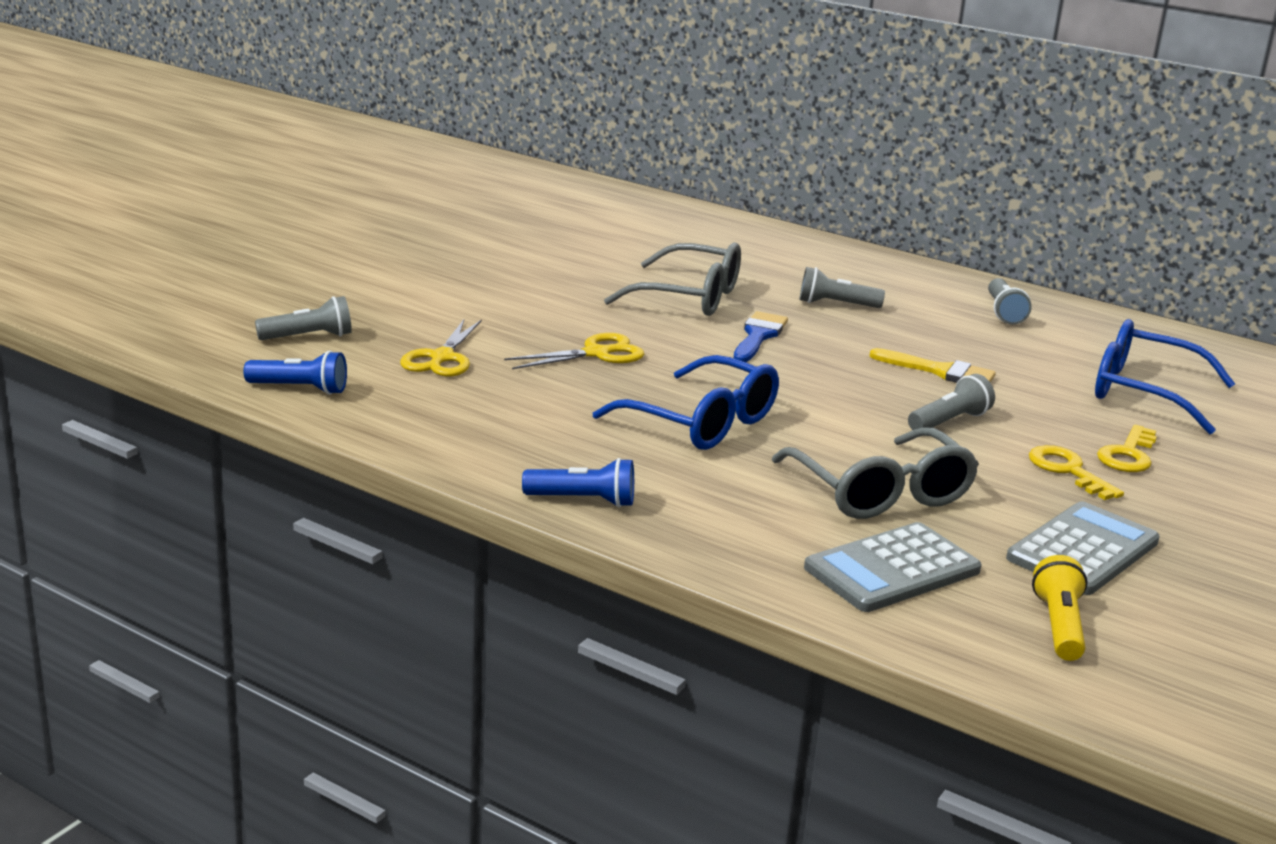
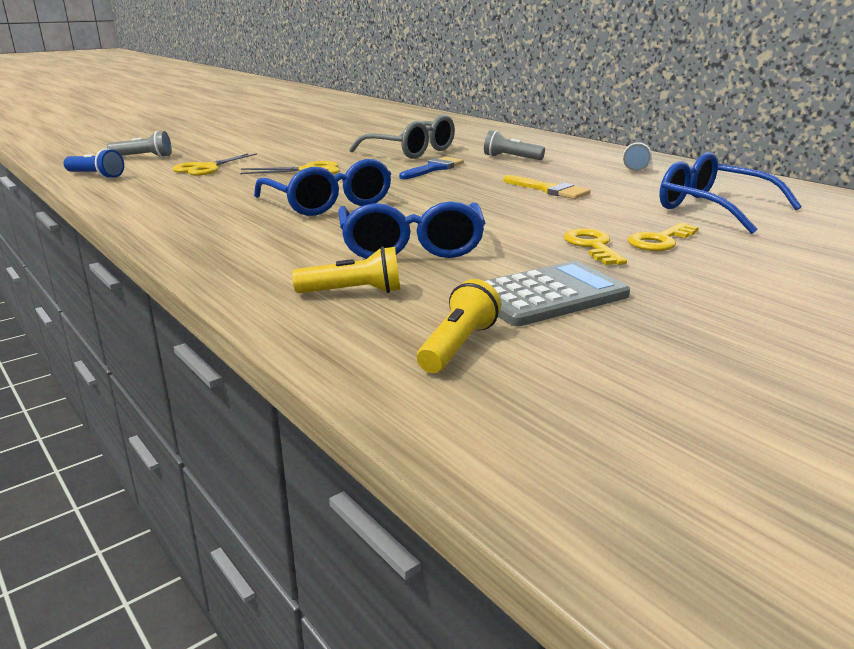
camera: 20 degrees right, 0 degrees up
(583, 500) = (176, 234): blue flashlight -> none
(881, 493) = (411, 247): grey glasses -> blue glasses
(892, 569) = (353, 292): grey calculator -> yellow flashlight
(949, 421) = (522, 214): grey flashlight -> none

